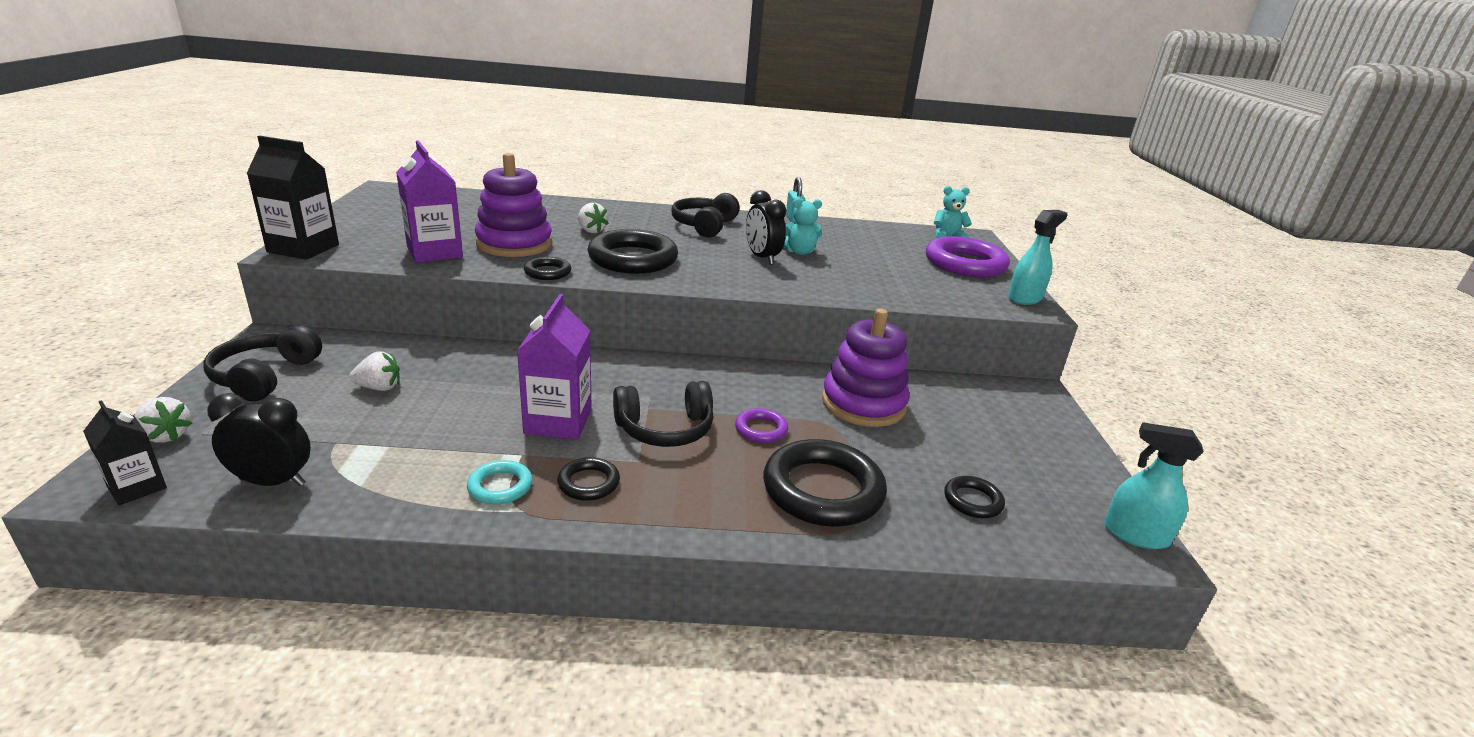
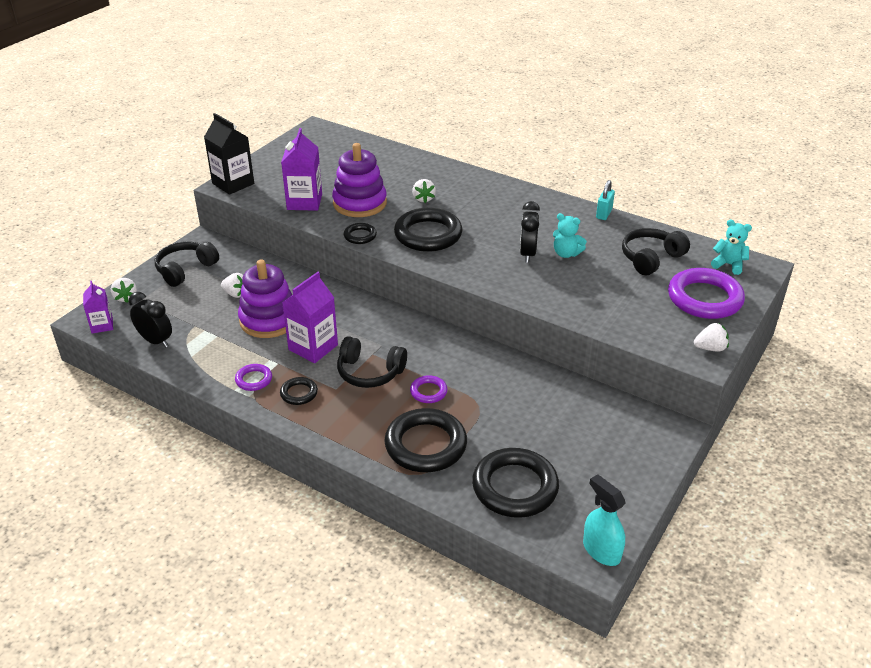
camera: 35 degrees right, 10 degrees up
(137, 487) = (102, 325): black carton -> purple carton
(500, 486) = (254, 380): turquoise ring -> purple ring
(704, 226) = (516, 209): black headphones -> black headphones (651, 258)
(863, 404) = (519, 395): purple stacking toy -> purple stacking toy (269, 320)
(973, 501) = (515, 487): black ring -> black ring, size x2.06
(1025, 298) = (710, 348): turquoise spray bottle -> white strawberry

